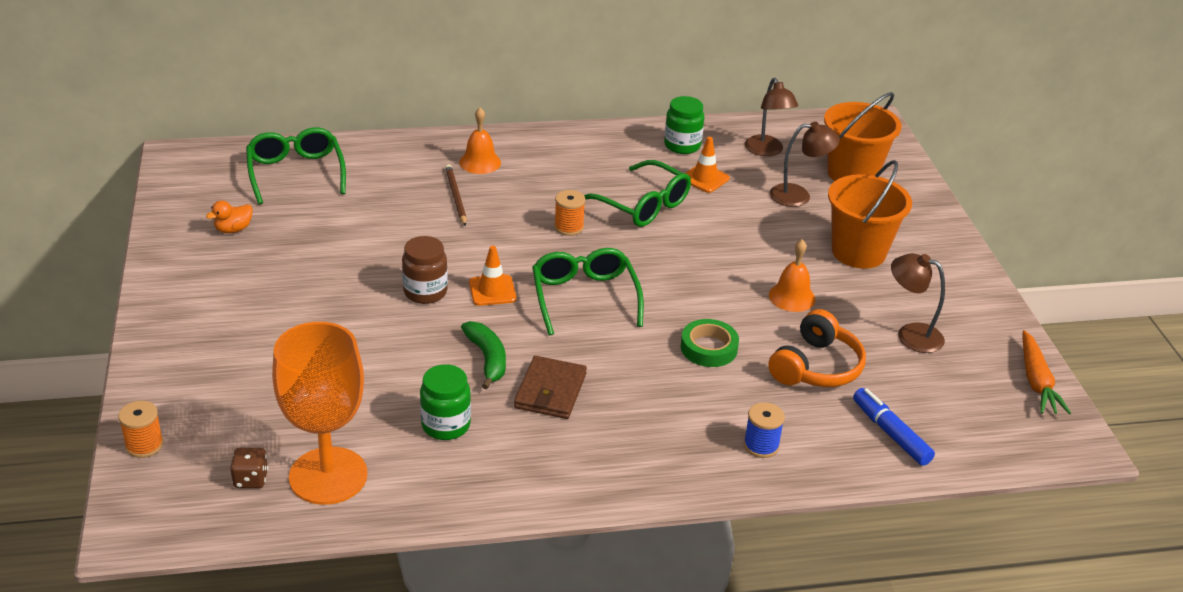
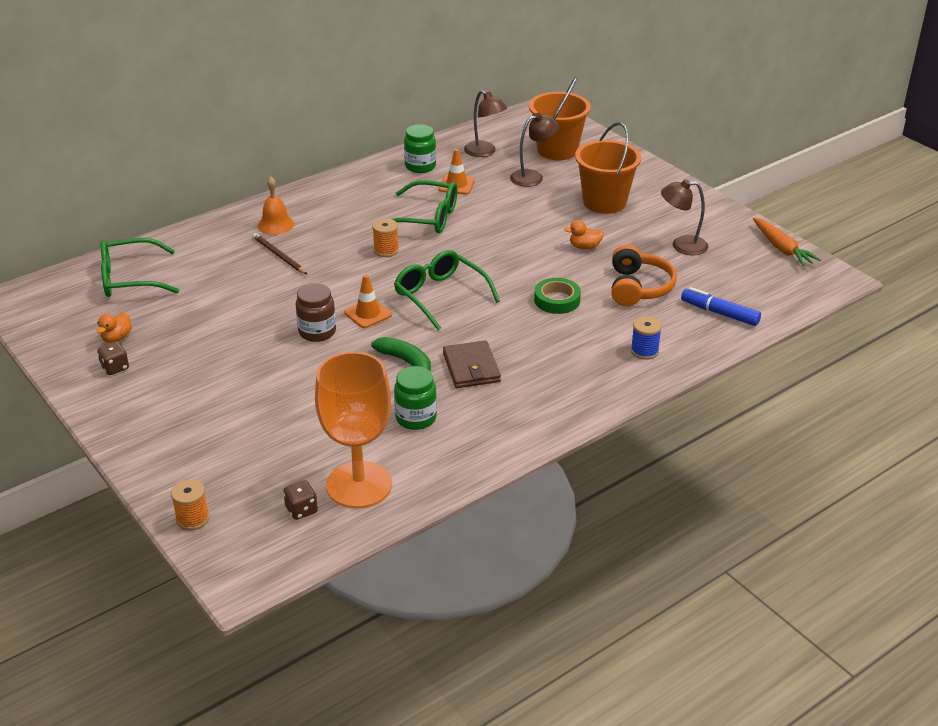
camera: 25 degrees left, 0 degrees up
(206, 259) = (115, 368): none -> brown dice
(296, 173) = (130, 279): green glasses -> green glasses turned 60 degrees counterclockwise
(792, 297) = (584, 247): orange bell -> orange duck

